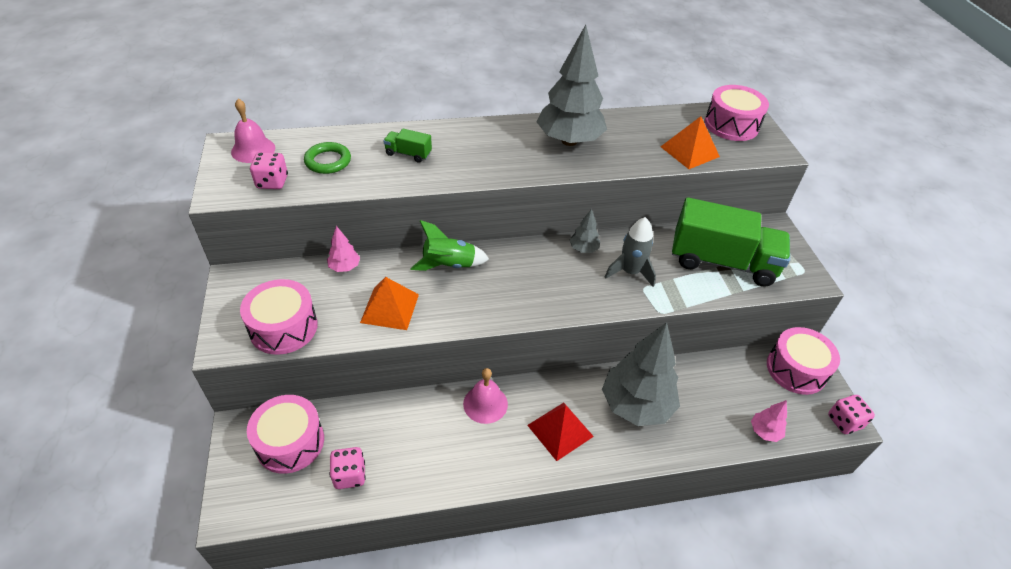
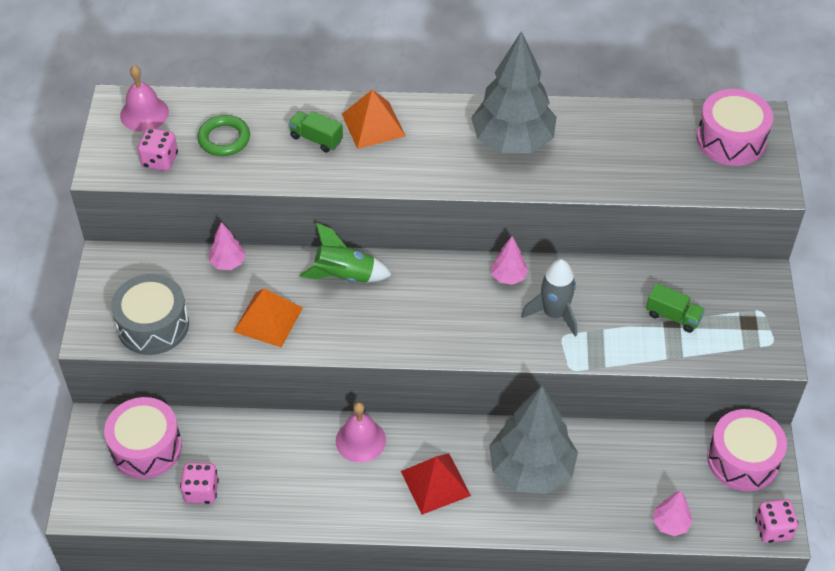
camera: 15 degrees right, 5 degrees up
(283, 327) = (153, 325): pink drum -> grey drum
(583, 249) = (508, 277): grey tree -> pink tree
(690, 151) = (658, 174): orange pyramid -> orange pyramid (373, 125)
(722, 262) = (673, 316): green truck -> green truck, size x0.42

